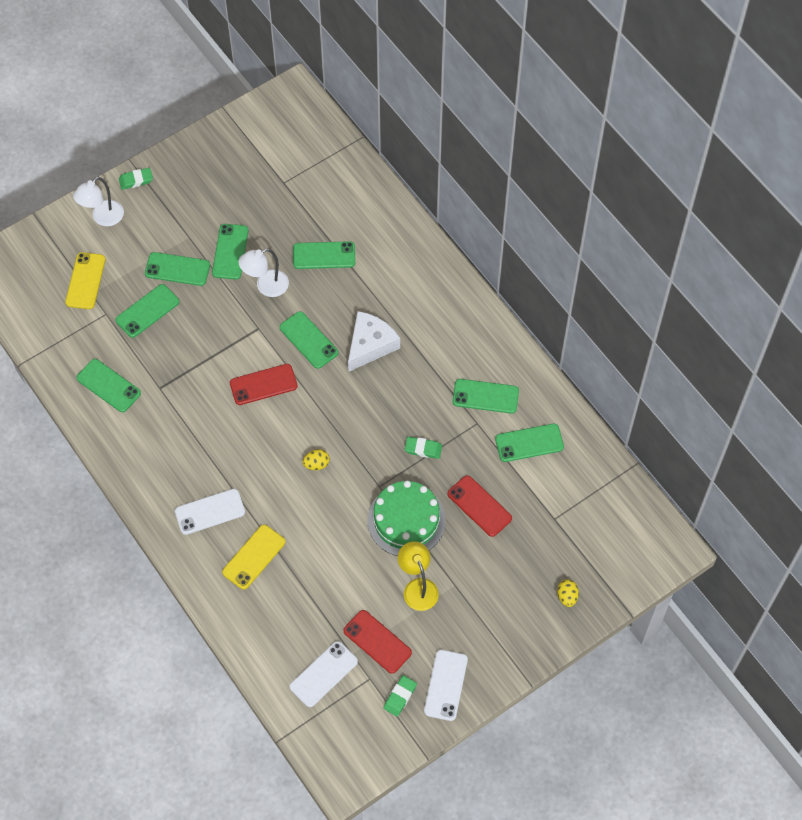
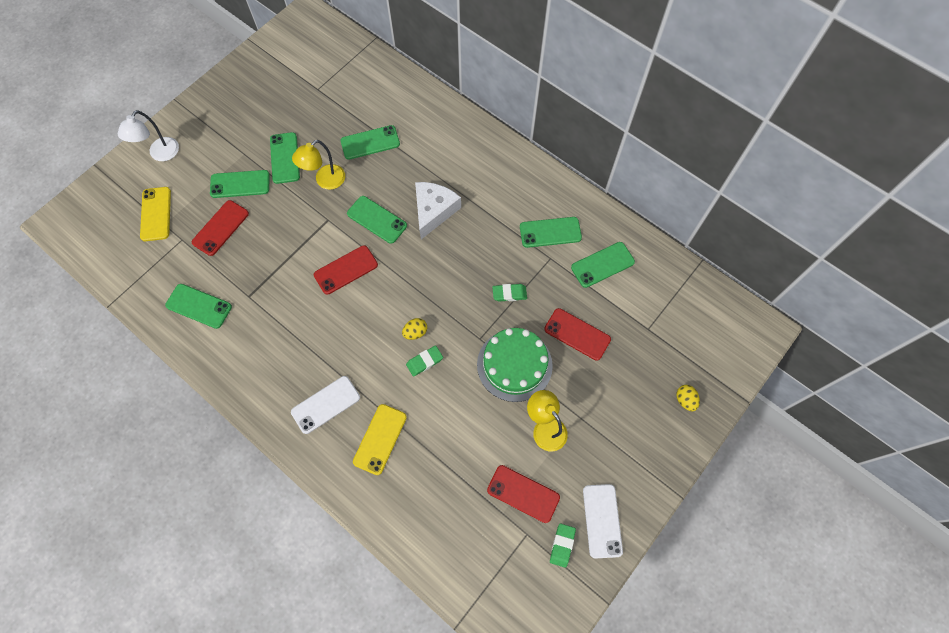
camera: 15 degrees left, 5 degrees up
(136, 180) = (184, 115): green eraser -> green eraser (424, 362)
(147, 311) = (220, 228): green phone -> red phone
(266, 286) = (325, 181): white lamp -> yellow lamp
(323, 674) = (480, 542): white phone -> none

